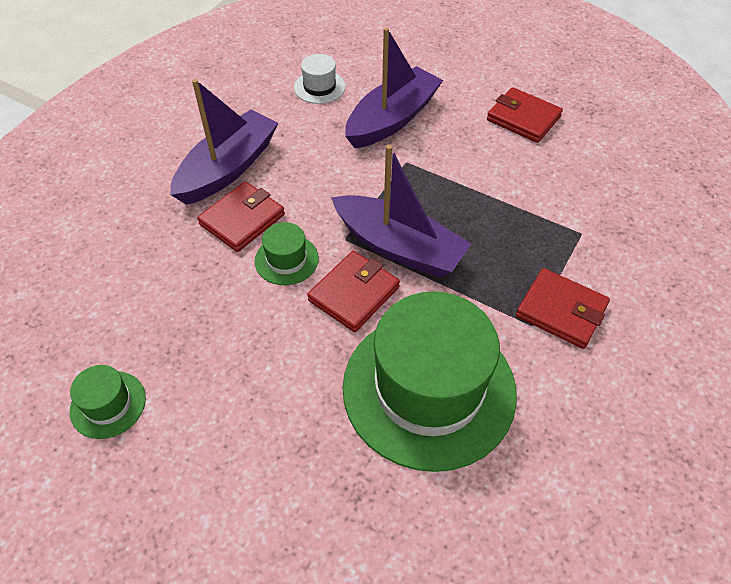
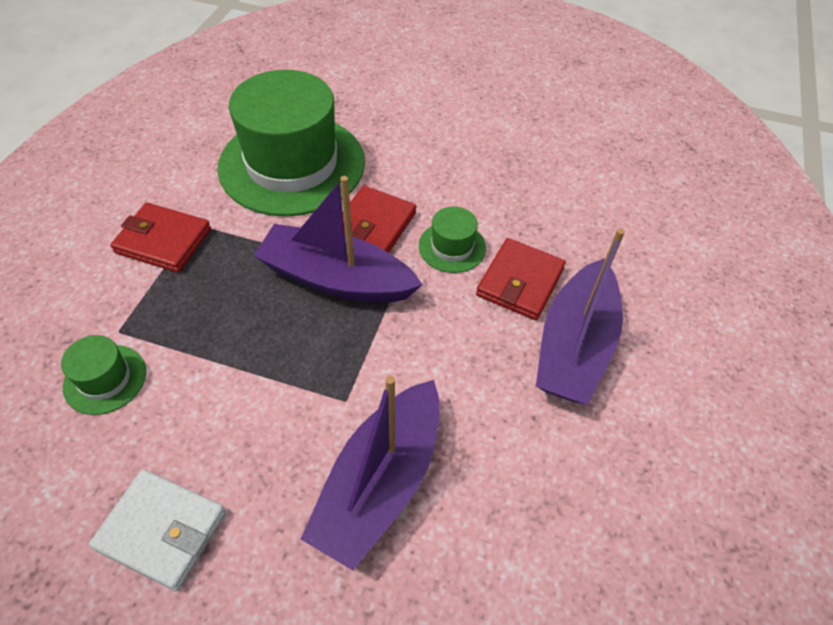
camera: 165 degrees right, 0 degrees up
(108, 404) = (539, 123): green hat -> green hat (105, 379)
(319, 87) = (520, 537): white hat -> none
(523, 118) = (162, 530): red wallet -> white wallet

